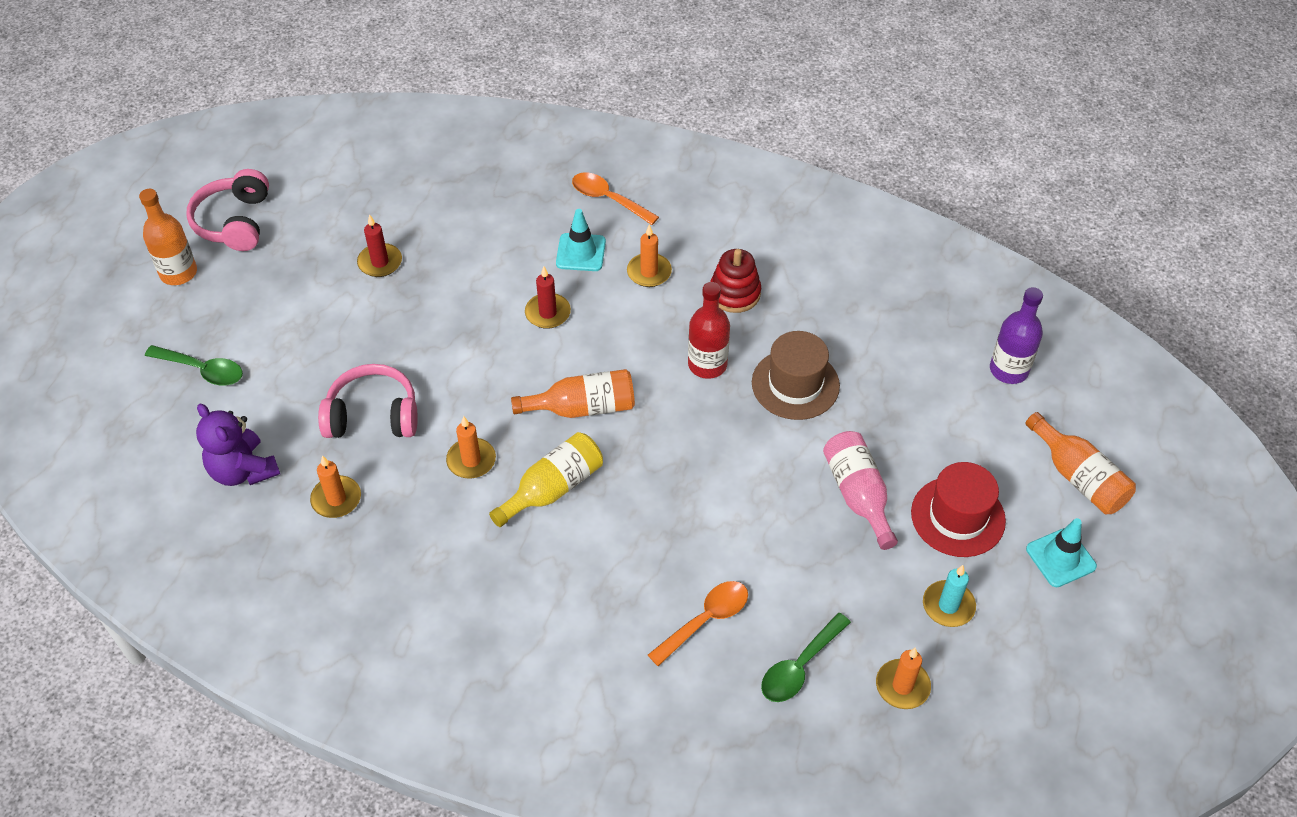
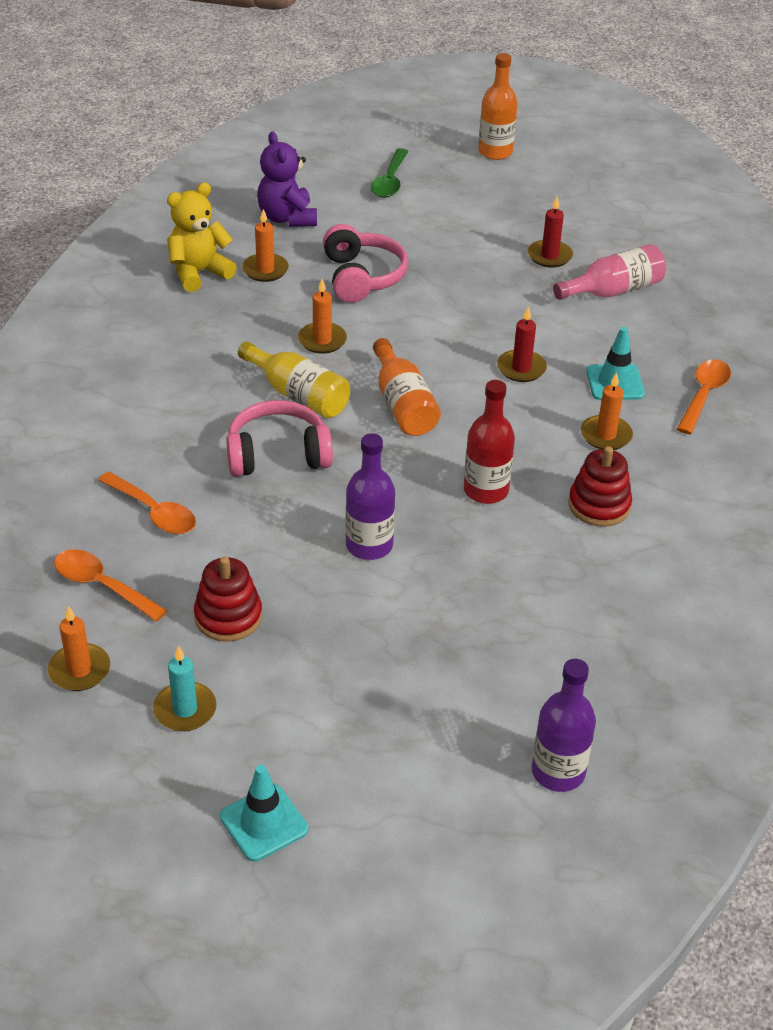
camera: 80 degrees right, 10 degrees down
(235, 222) = (567, 170): pink headphones -> pink headphones (278, 454)
(243, 470) = (287, 218): purple teddy bear -> purple teddy bear turned 60 degrees counterclockwise
(324, 561) = (199, 273): none -> yellow teddy bear
(766, 455) = (369, 545): none -> purple bottle
(795, 384) = (477, 564): brown hat -> none
(800, 666) = (102, 585): green spoon -> orange spoon
(844, 567) = (228, 617): none -> red stacking toy
(858, 495) = (328, 625): pink bottle -> pink bottle (613, 290)
(958, 517) = (311, 718): red hat -> none
(1078, 477) = (394, 847): orange bottle -> none

